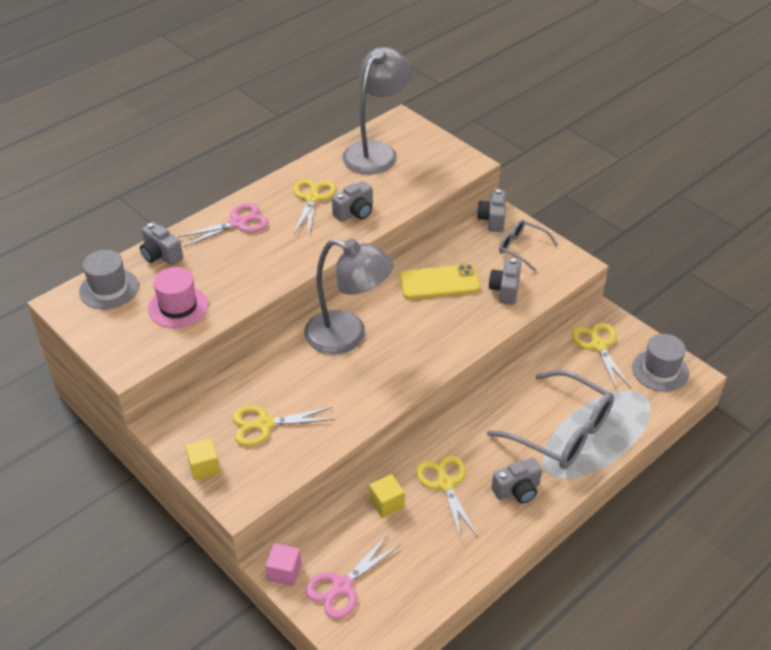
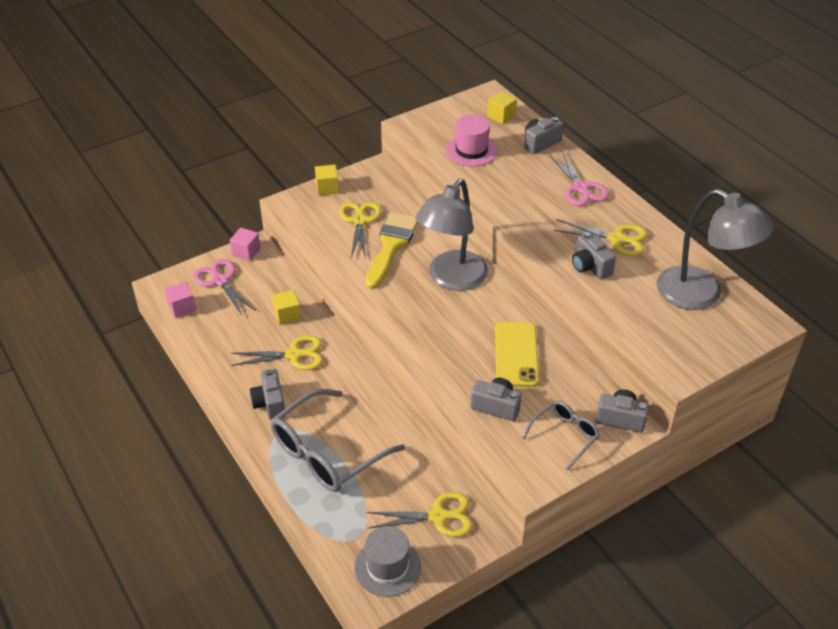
camera: 100 degrees right, 0 degrees up
(109, 289) = (501, 116): grey hat -> yellow cube
(304, 390) = (391, 246): none -> yellow brush
(396, 616) = (182, 307): none -> pink cube

